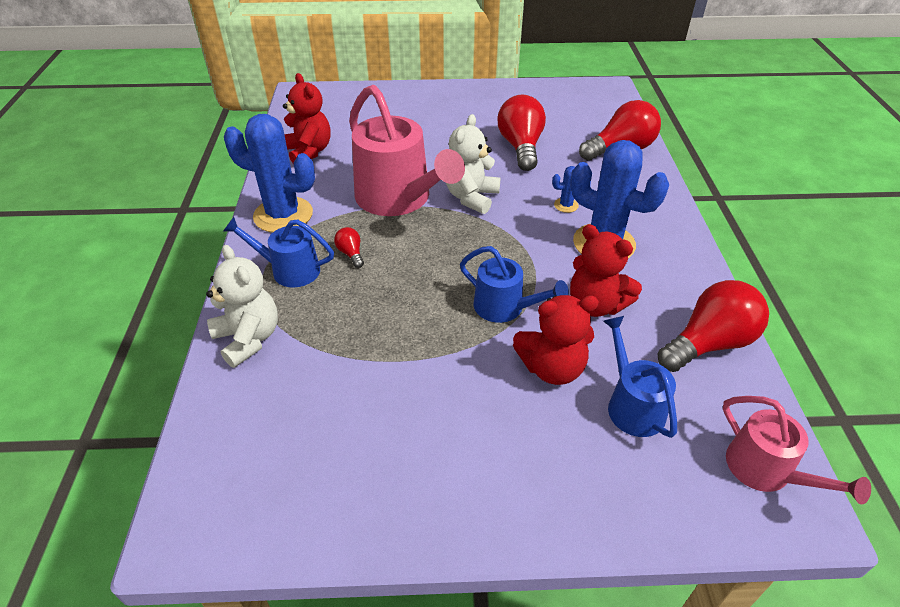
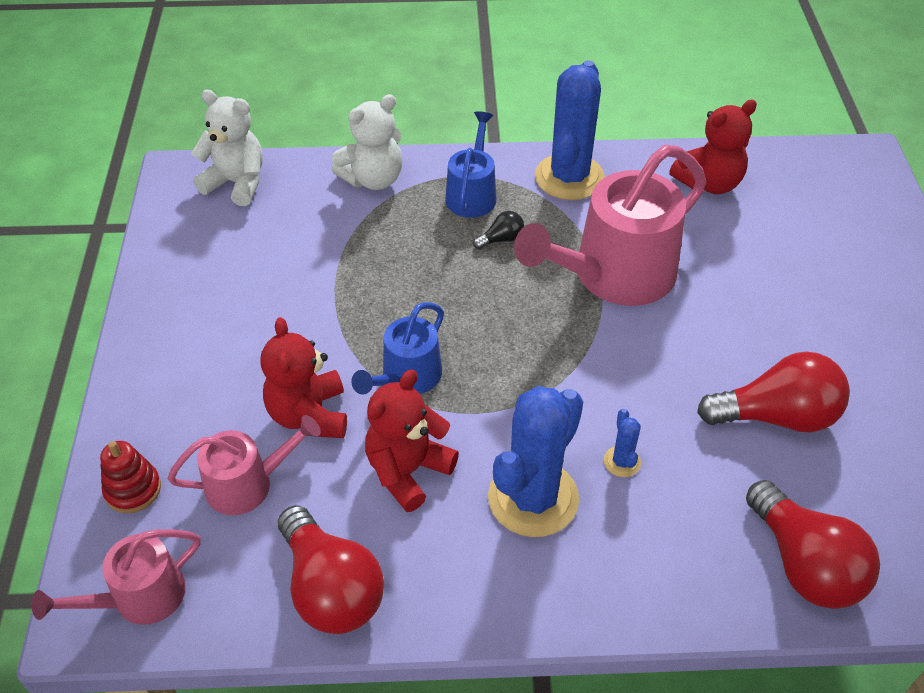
camera: 90 degrees right, 5 degrees up
(351, 253) = (501, 239): red light bulb -> black light bulb
(471, 197) = (627, 350): white teddy bear -> white teddy bear (236, 183)
(632, 405) = (248, 484): blue watering can -> pink watering can
(661, 497) = (133, 489): none -> red stacking toy

